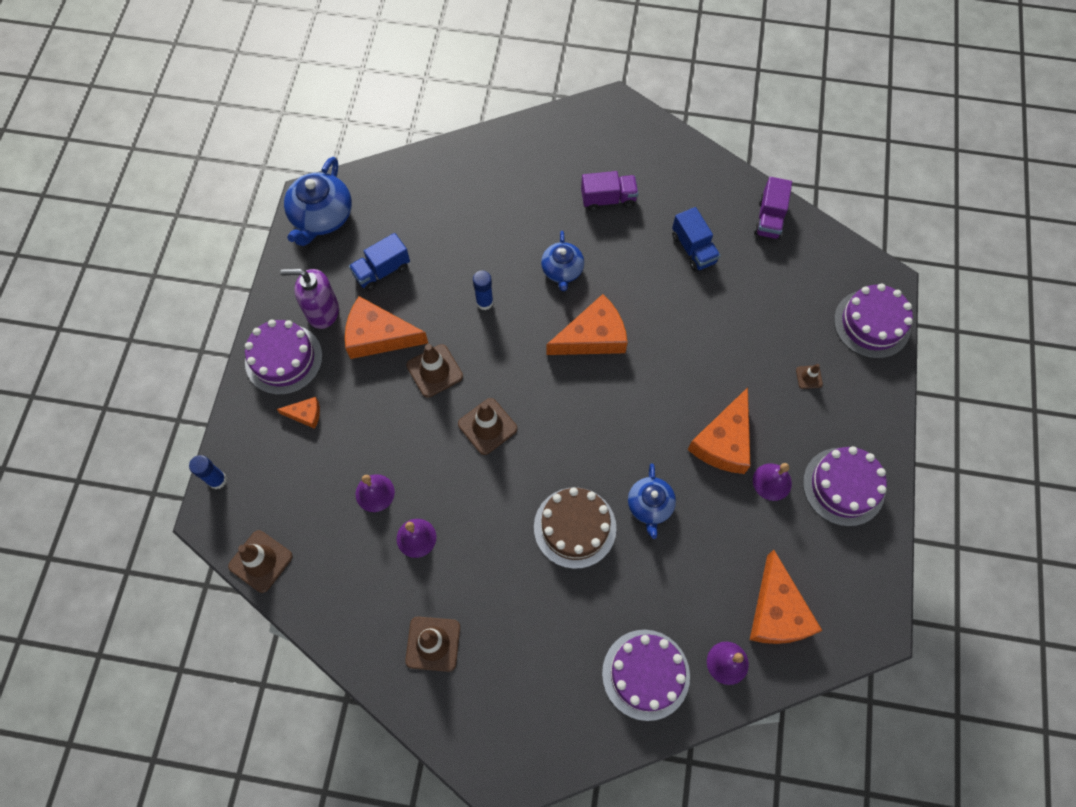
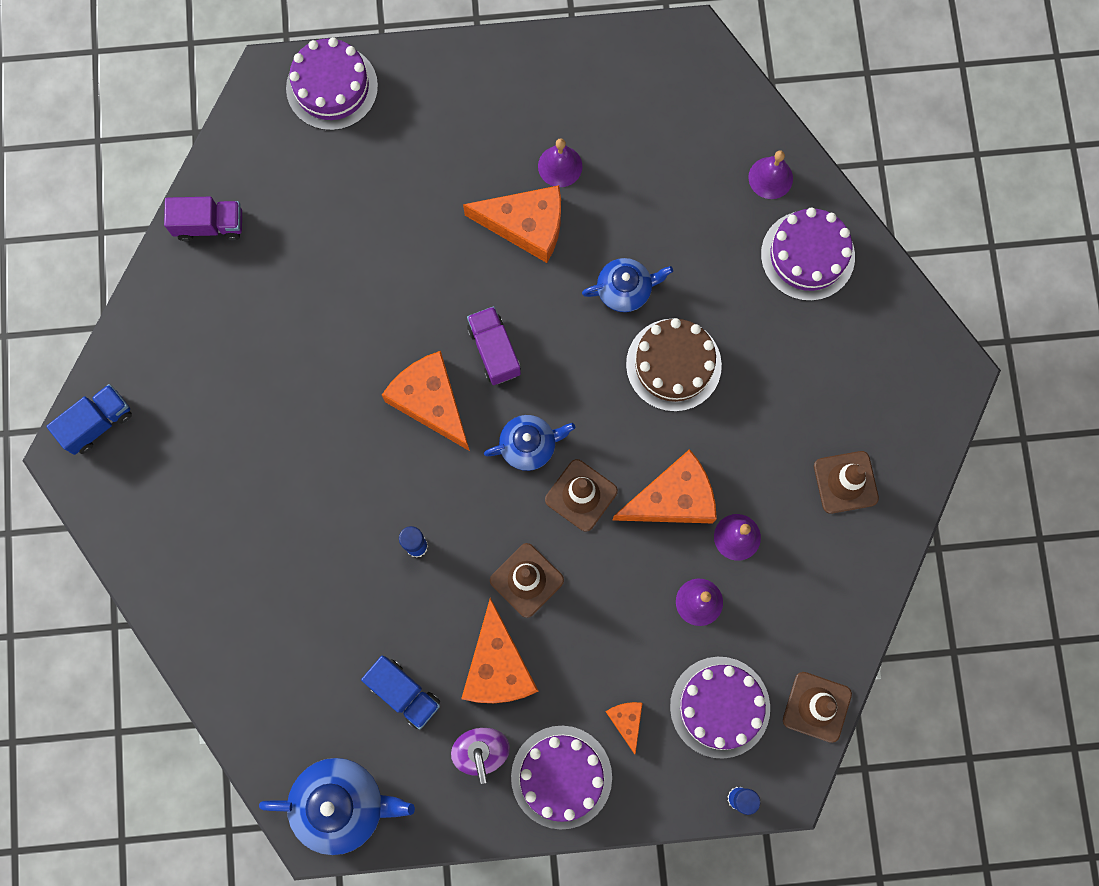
camera: 105 degrees left, 10 degrees up
(562, 270) = (347, 461): blue teapot -> blue teapot (529, 445)
(608, 199) = (225, 429): purple truck -> purple truck (494, 351)
(693, 249) = (277, 308): blue truck -> blue truck (97, 423)
(777, 611) = (703, 138): orange cheese -> orange cheese (673, 498)
(809, 377) = (420, 146): brown traffic cone -> none
(843, 486) = (544, 92): purple cake -> purple cake (719, 707)

